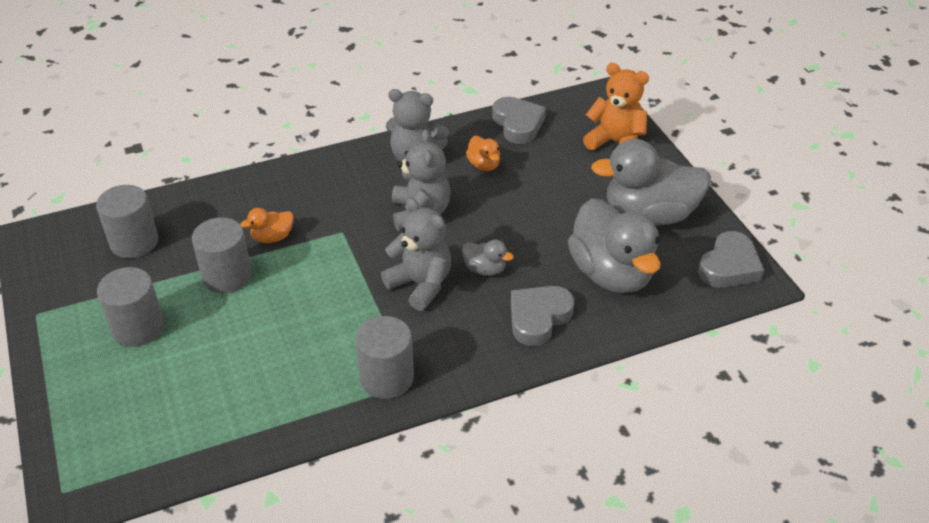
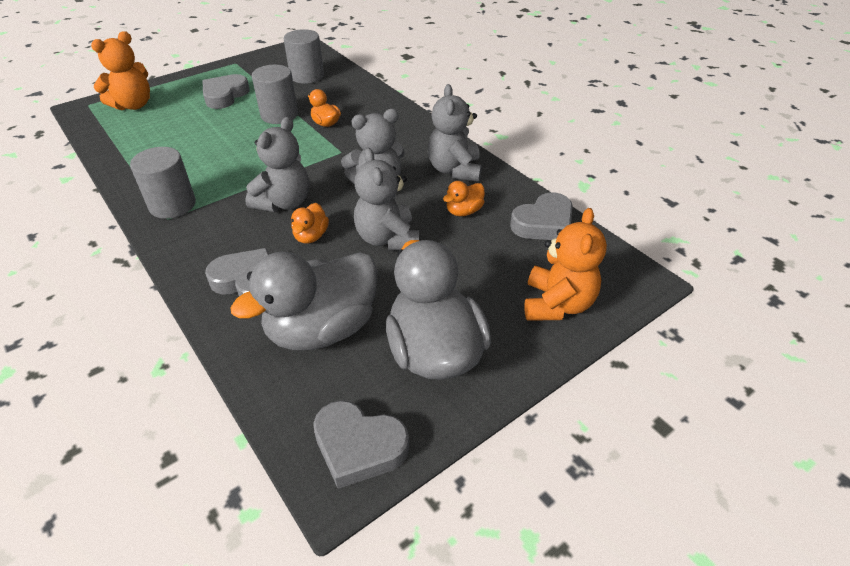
camera: 75 degrees right, 0 degrees up
(102, 432) = (133, 105): none -> orange teddy bear
(138, 327) = (225, 95): grey cylinder -> grey heart
(485, 269) = (311, 236): grey duck -> orange duck
(506, 219) = (387, 238): none -> grey teddy bear

